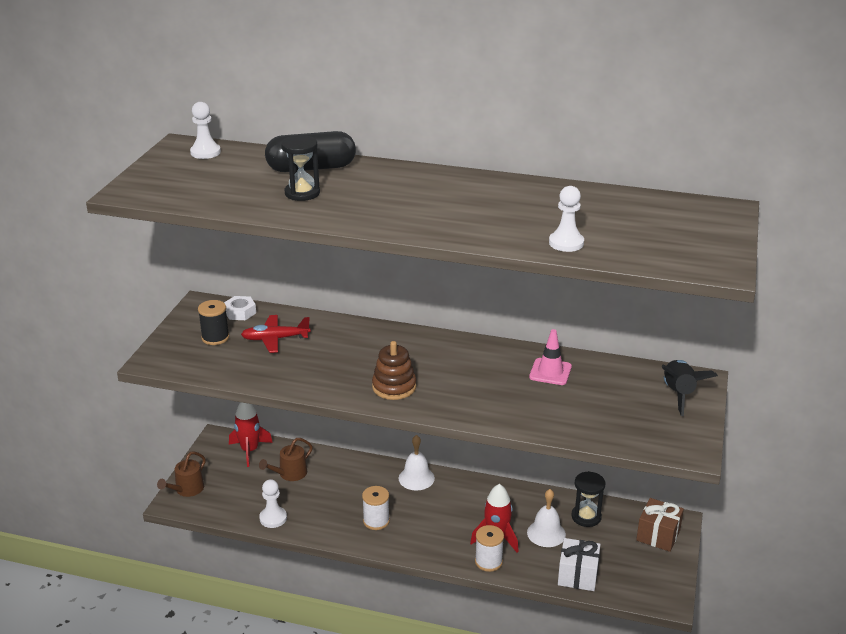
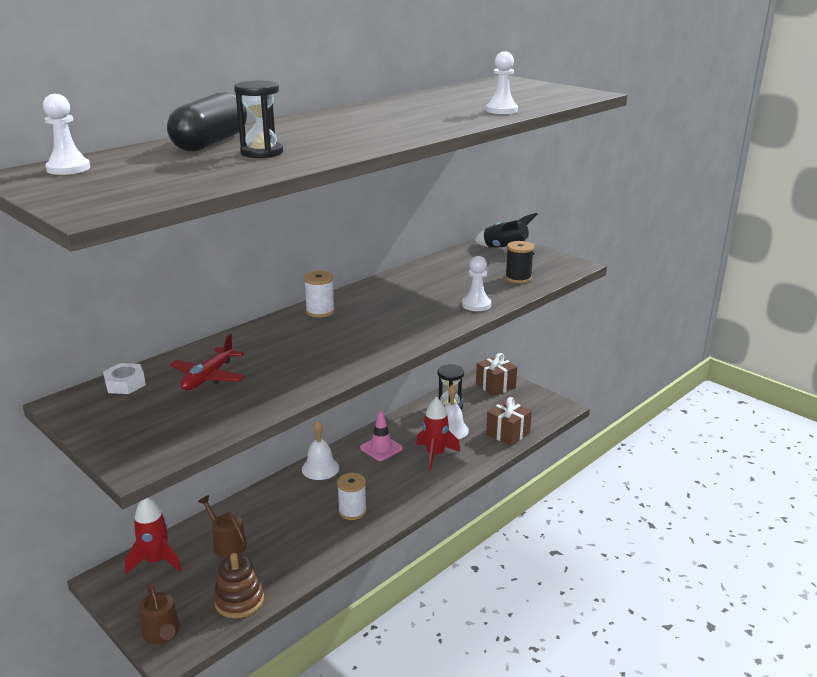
camera: 60 degrees left, 5 degrees down
(215, 338) = (152, 410): black spool -> black spool (518, 278)
(273, 518) = (281, 578): white pawn -> white pawn (476, 305)
(290, 474) = (227, 543): brown watering can -> brown watering can turned 150 degrees clockwise
(394, 387) = (371, 341): brown stacking toy -> brown stacking toy (239, 600)
(488, 562) = (458, 468): white spool -> white spool (320, 311)
(550, 372) = (428, 278): pink traffic cone -> pink traffic cone (381, 448)
(577, 575) = (508, 433): white gift -> brown gift

